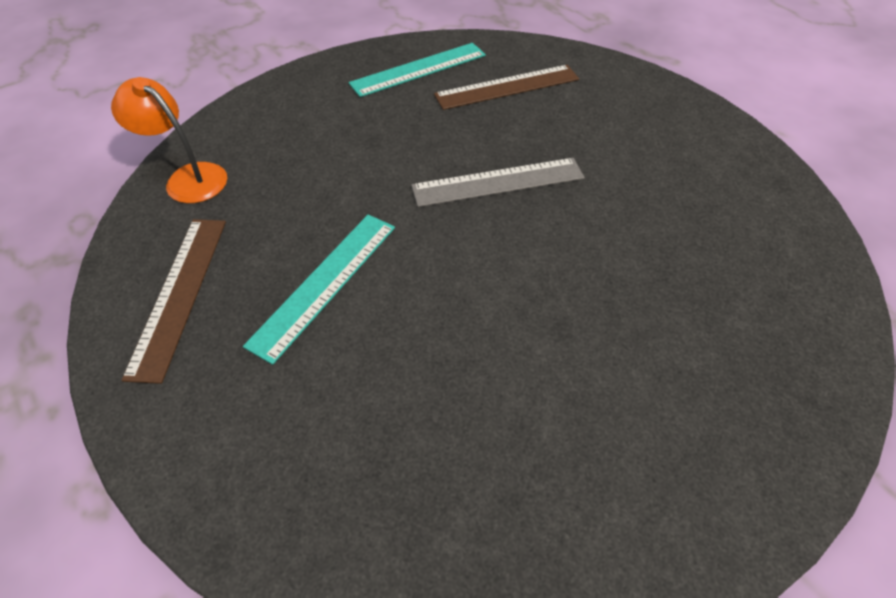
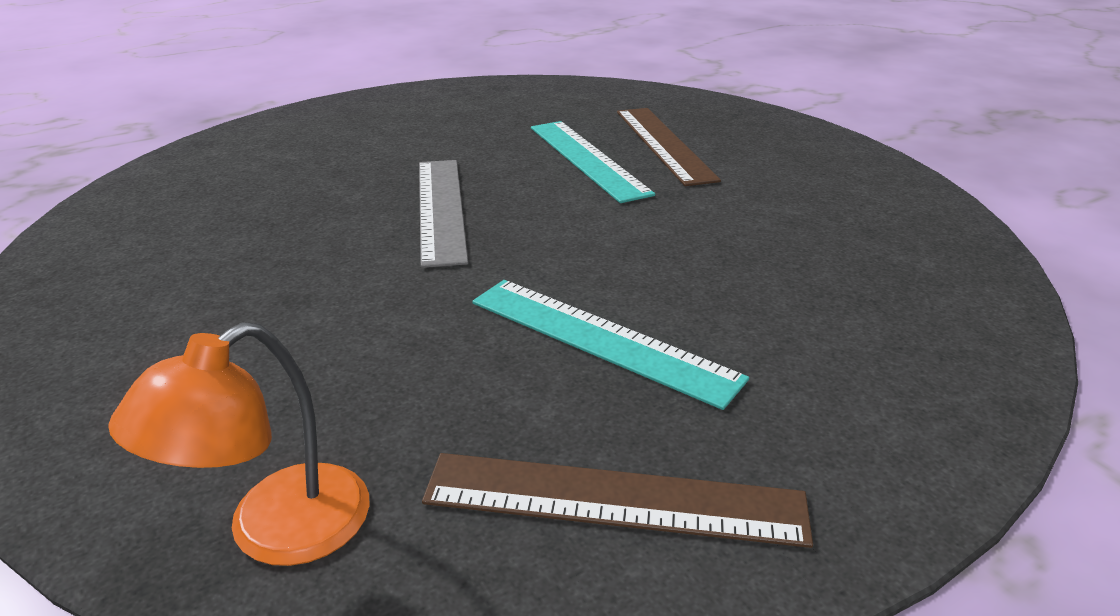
camera: 85 degrees left, 20 degrees down
(418, 69) = (127, 254): turquoise ruler -> turquoise ruler (587, 159)
(507, 87) = (243, 189): brown ruler -> brown ruler (664, 144)

